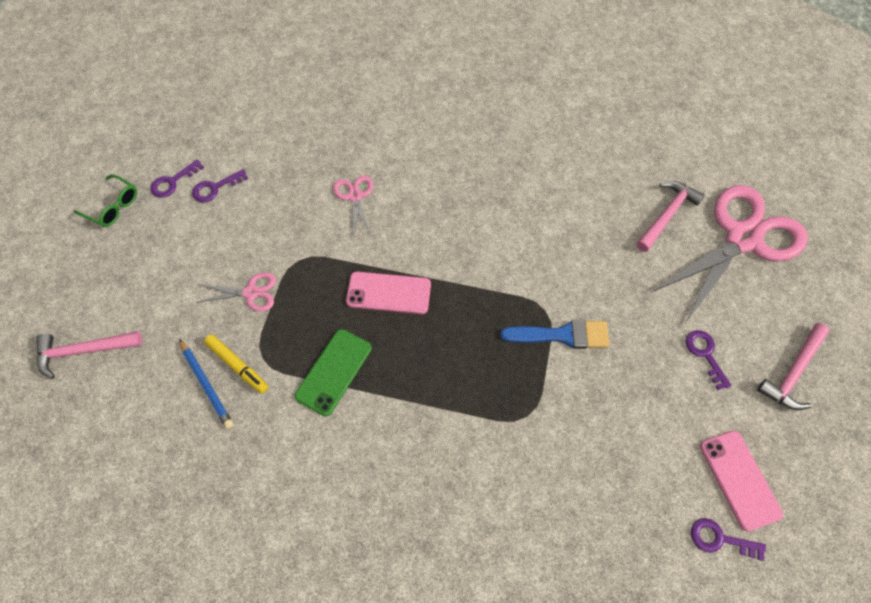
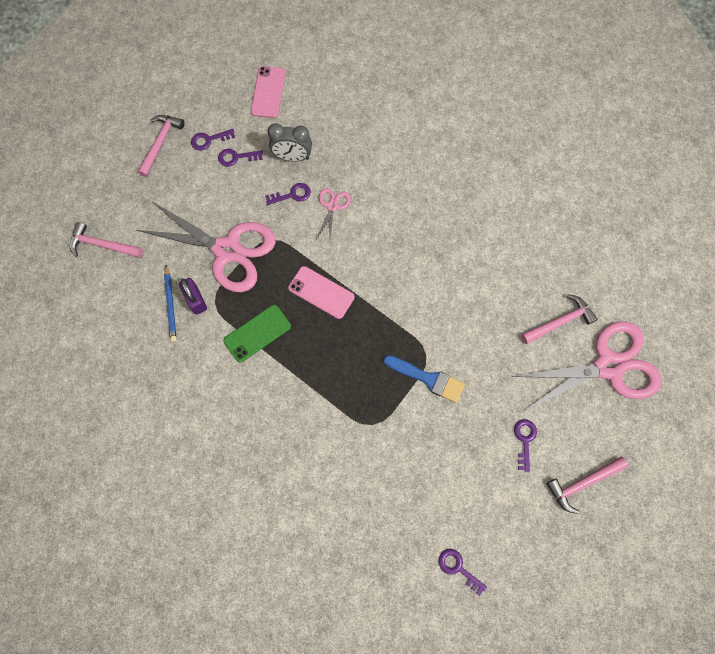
camera: 25 degrees right, 10 degrees up
(113, 206) = (161, 143): green glasses -> pink hammer
(237, 366) = (196, 300): yellow marker -> purple padlock
(251, 293) = (227, 250): pink scissors -> pink scissors, size x2.31
(283, 163) = (292, 157): none -> grey clock
(301, 202) = (292, 195): none -> purple key
(739, 479) = (496, 537): pink phone -> pink phone (268, 92)

